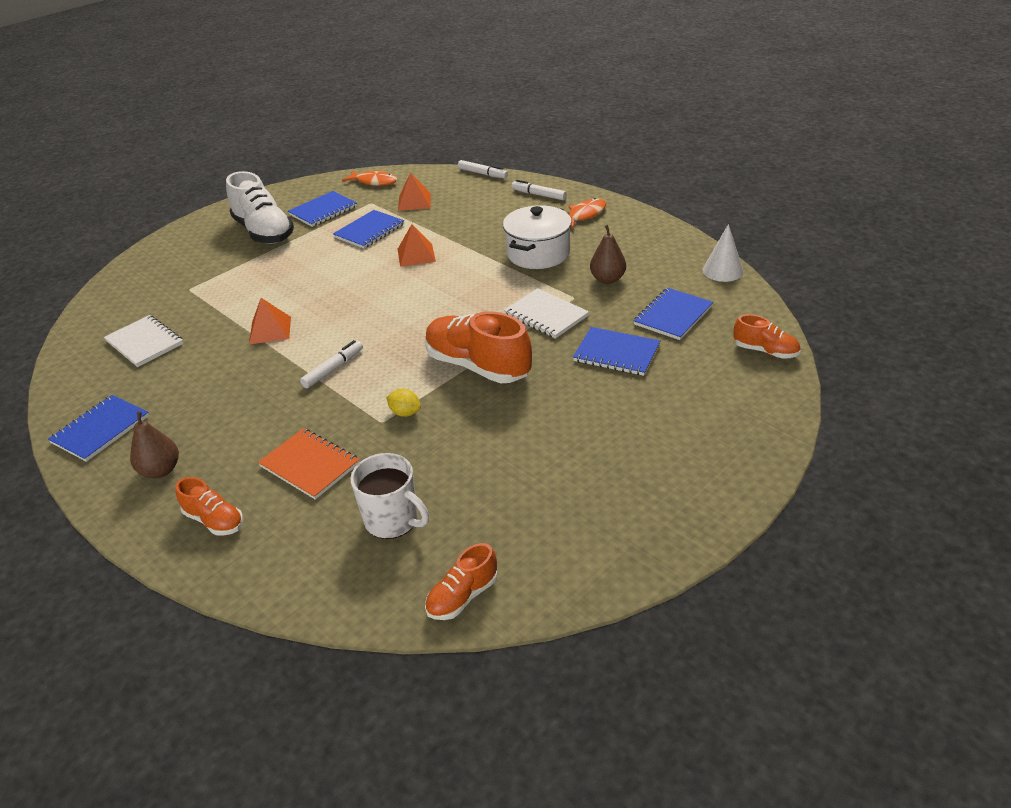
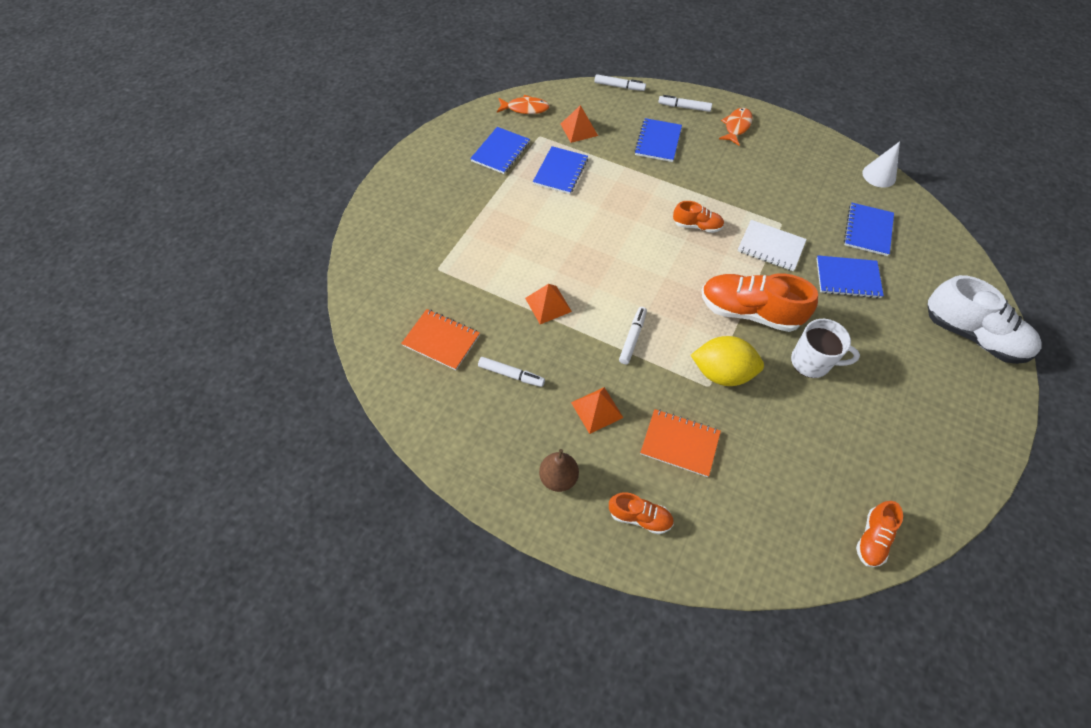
camera: 20 degrees left, 20 degrees up
(100, 429) = (472, 446): blue notebook -> blue notebook (658, 141)
(144, 343) = (441, 340): white notebook -> orange notebook
(187, 379) = (511, 374): none -> white marker
(264, 232) = (461, 187): white shoe -> white shoe (972, 335)
(393, 520) = (779, 482): white mug -> white mug (811, 362)
(405, 413) = (722, 373): yellow lemon -> yellow lemon, size x2.11
(416, 255) = (621, 195): orange pyramid -> orange pyramid (597, 410)
(538, 253) = (724, 178): white pot -> none
(607, 279) = (796, 199): brown pear -> none
(765, 351) = (953, 256): orange shoe -> orange shoe (697, 226)

